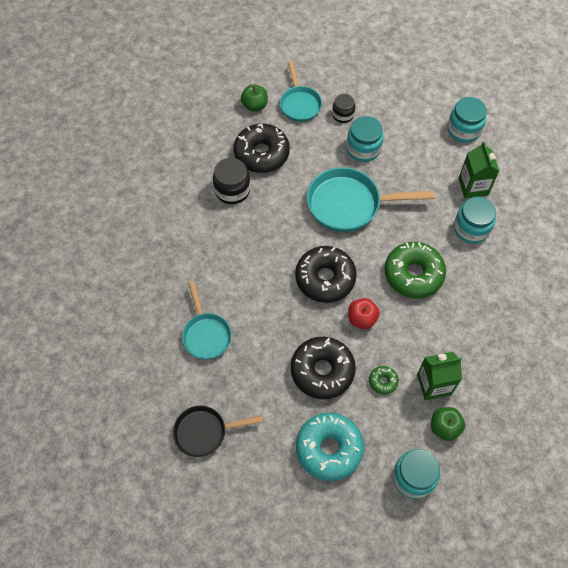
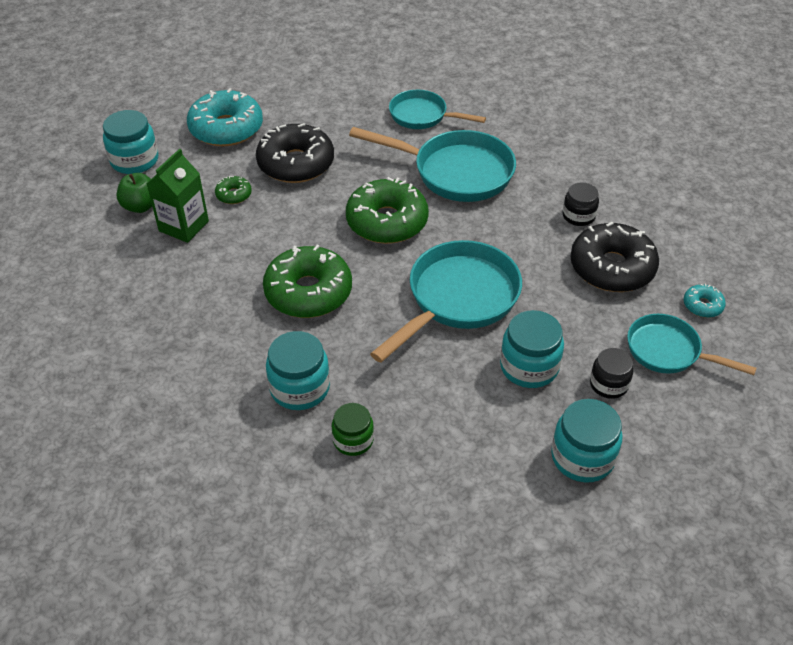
camera: 130 degrees right, 15 degrees down
(205, 432) = (334, 74): black pan -> none
(232, 190) = (578, 216): black jar -> black jar, size x0.65
(248, 274) = (455, 172): none -> turquoise pan
(255, 105) = (702, 305): green apple -> turquoise donut
(325, 278) = (387, 222): black donut -> green donut
(362, 319) = (311, 220): red apple -> none
(463, 130) = (453, 507): turquoise jar -> turquoise jar (582, 457)
(473, 186) = (353, 440): green carton -> green jar

